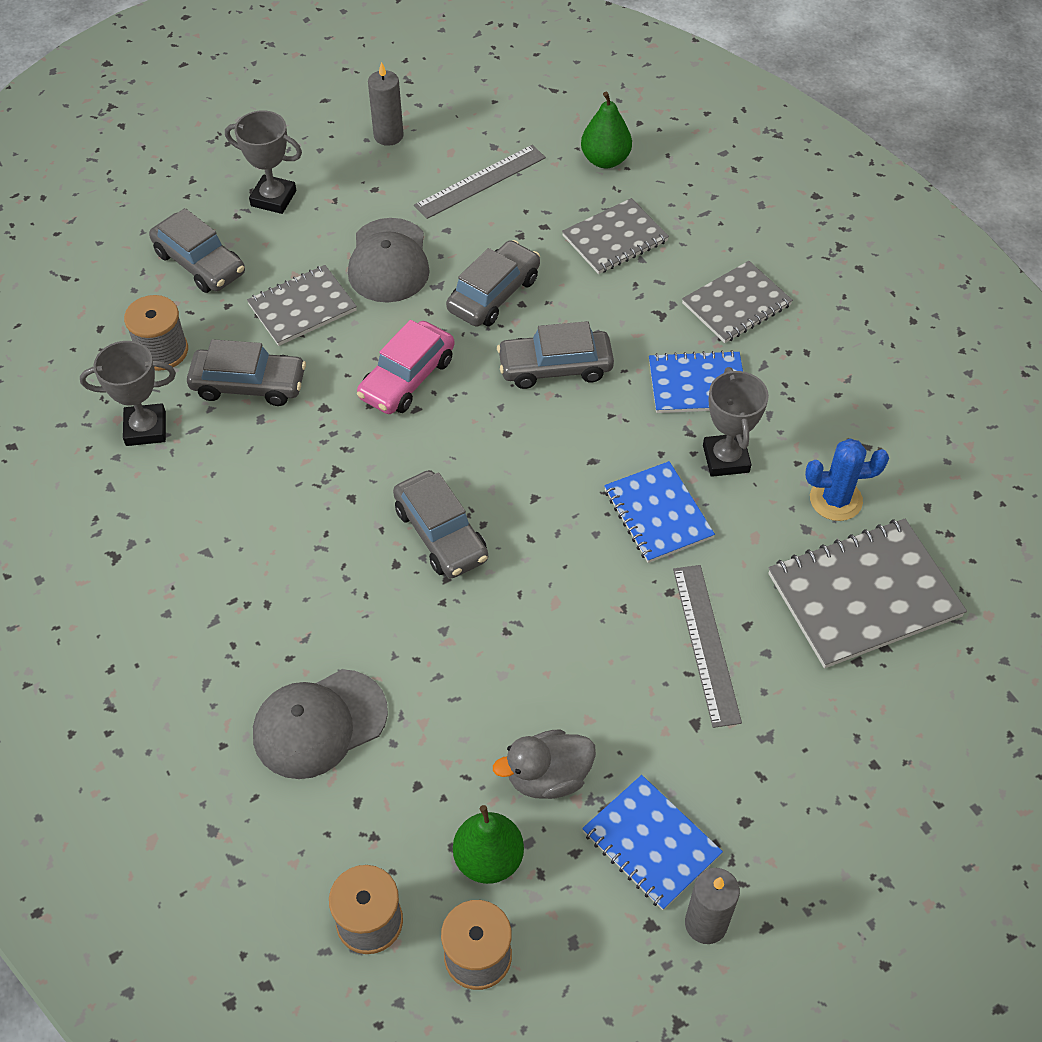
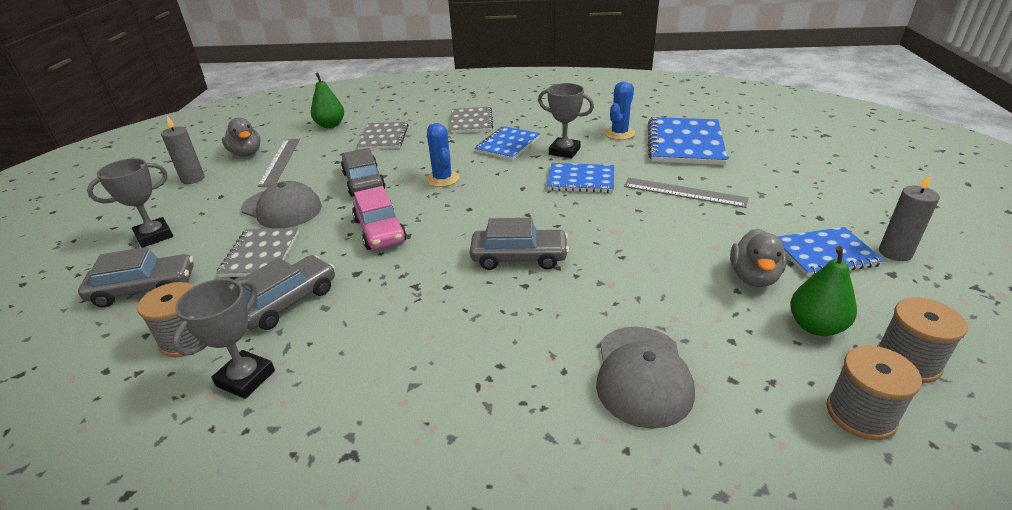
camera: 55 degrees left, 20 degrees down
(474, 135) = (246, 153): none -> grey duck
(555, 367) = (442, 179): grey car -> blue cactus
(864, 595) = (685, 143): grey notebook -> blue notebook

